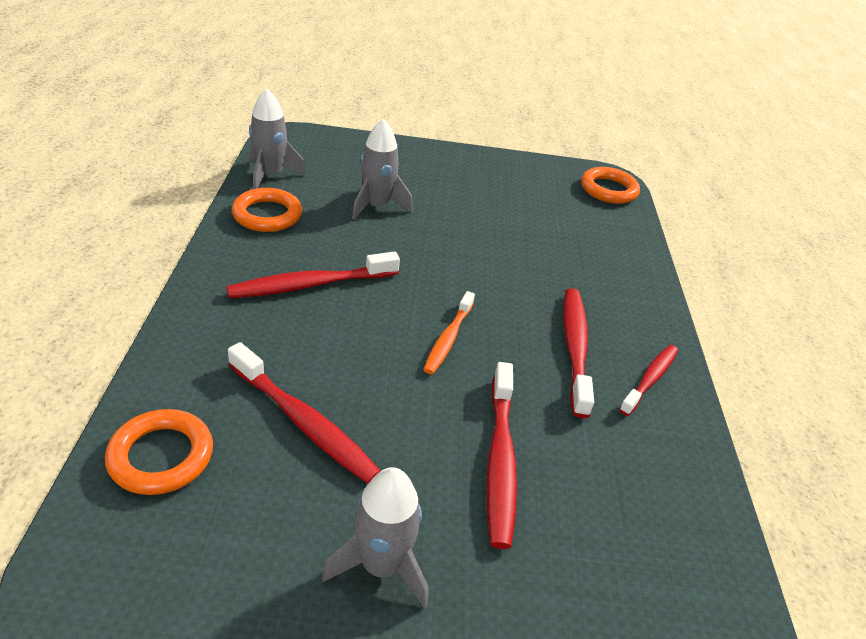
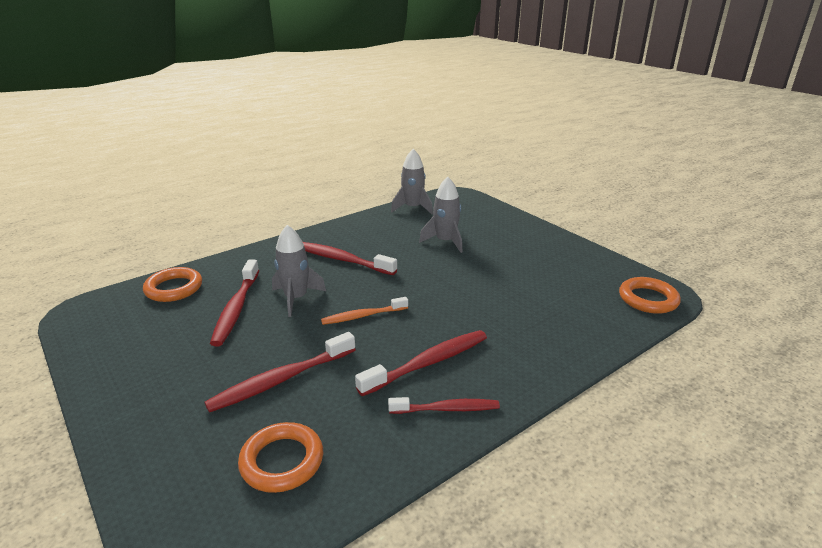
camera: 55 degrees right, 10 degrees down
(267, 215) = (378, 224): orange ring -> orange ring (282, 461)
(381, 566) = (160, 377): grey rocket -> grey rocket (296, 298)

